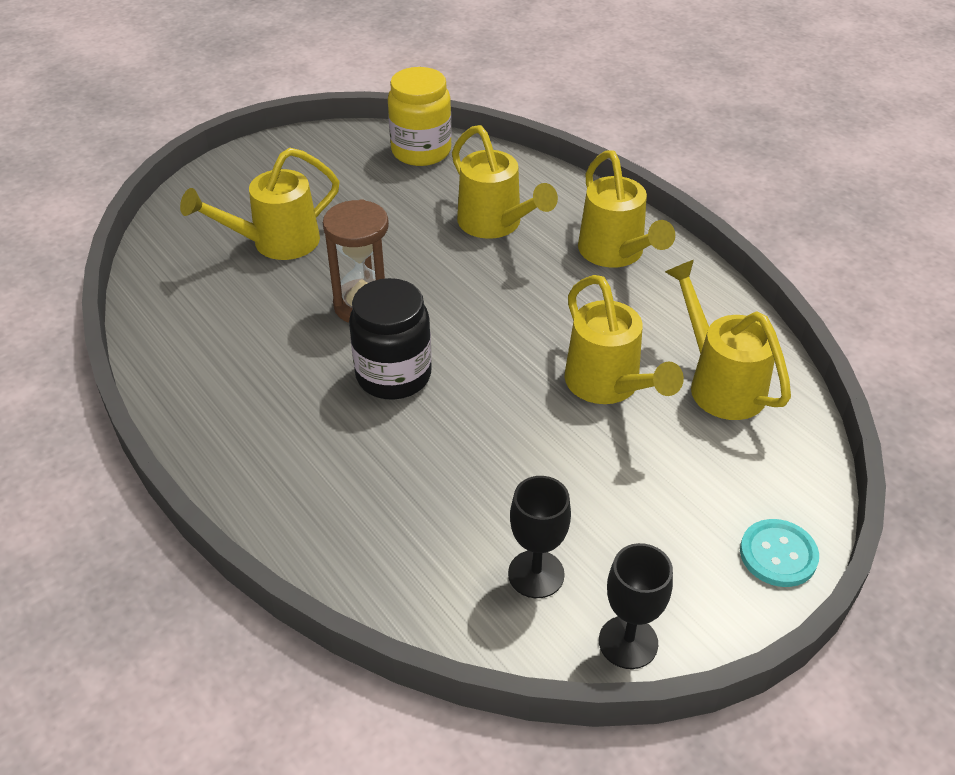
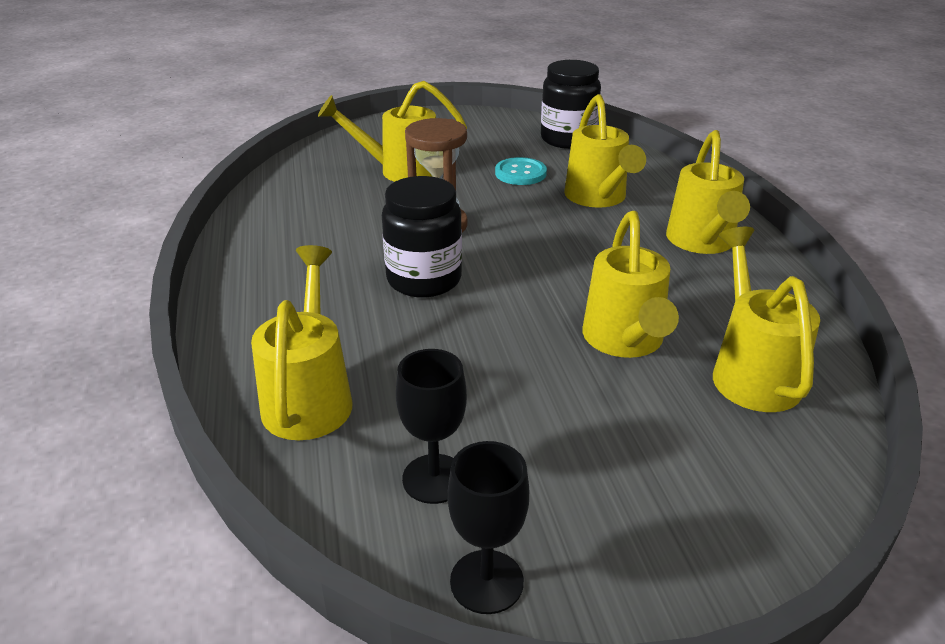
camera: 25 degrees right, 10 degrees down
(378, 538) = (309, 397): none -> yellow watering can
(421, 151) = (567, 139): yellow jar -> black jar
(778, 554) = (727, 557): turquoise button -> turquoise button (520, 173)

